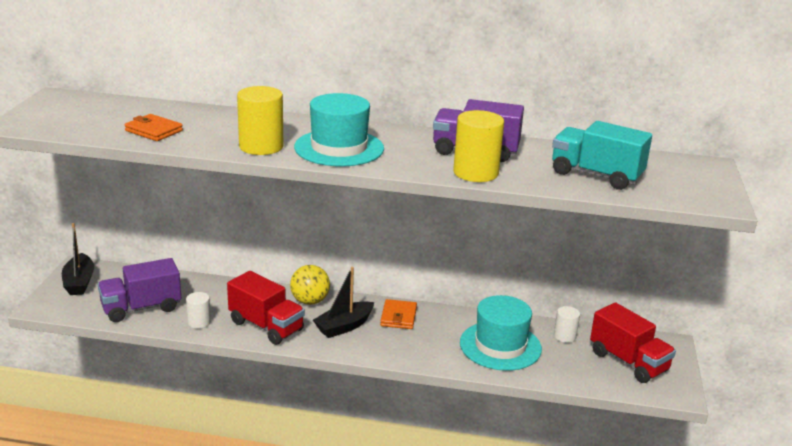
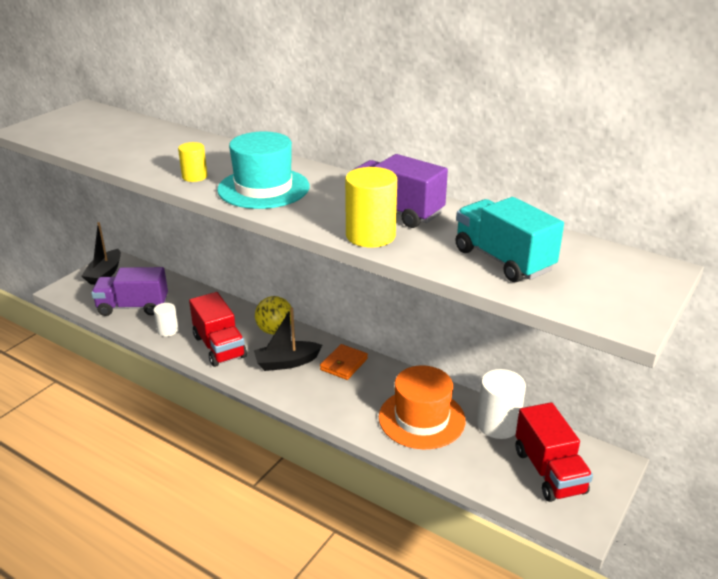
camera: 25 degrees right, 5 degrees up
(154, 131) = (122, 149): orange wallet -> none
(261, 146) = (194, 177): yellow cylinder -> yellow cylinder, size x0.58
(500, 346) = (421, 418): turquoise hat -> orange hat
(564, 336) = (498, 424): white cylinder -> white cylinder, size x1.73

